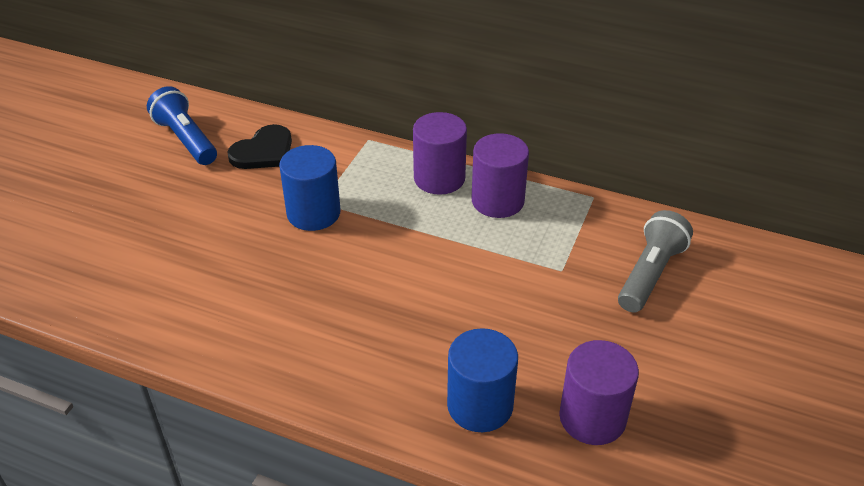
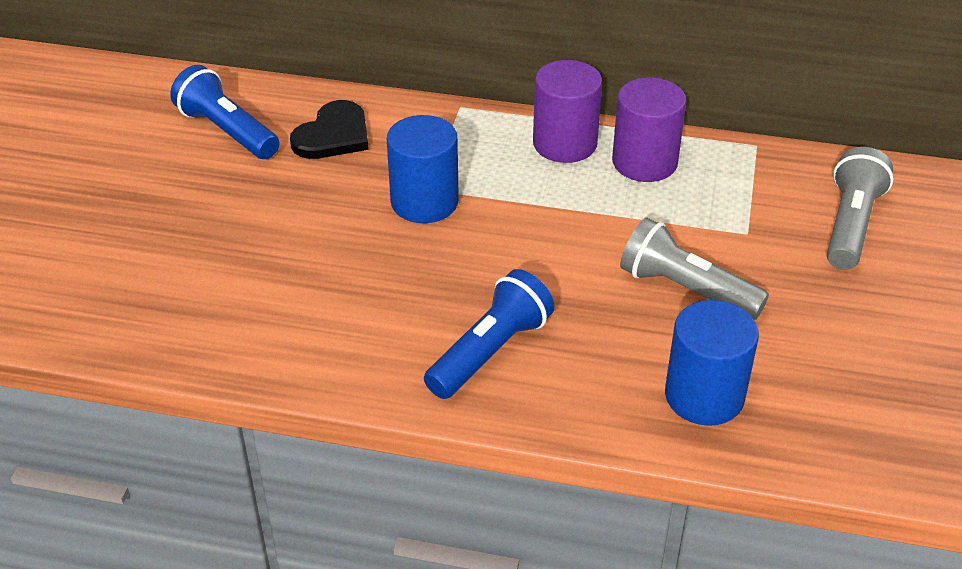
camera: 10 degrees left, 0 degrees up
(321, 343) = (490, 351): none -> blue flashlight
(495, 312) = (685, 289): none -> grey flashlight
(592, 418) = (837, 392): purple cylinder -> none

